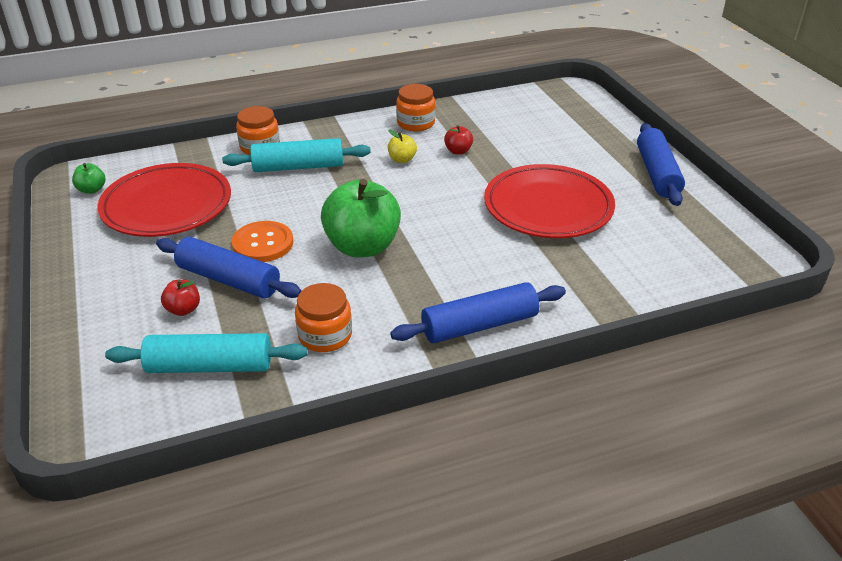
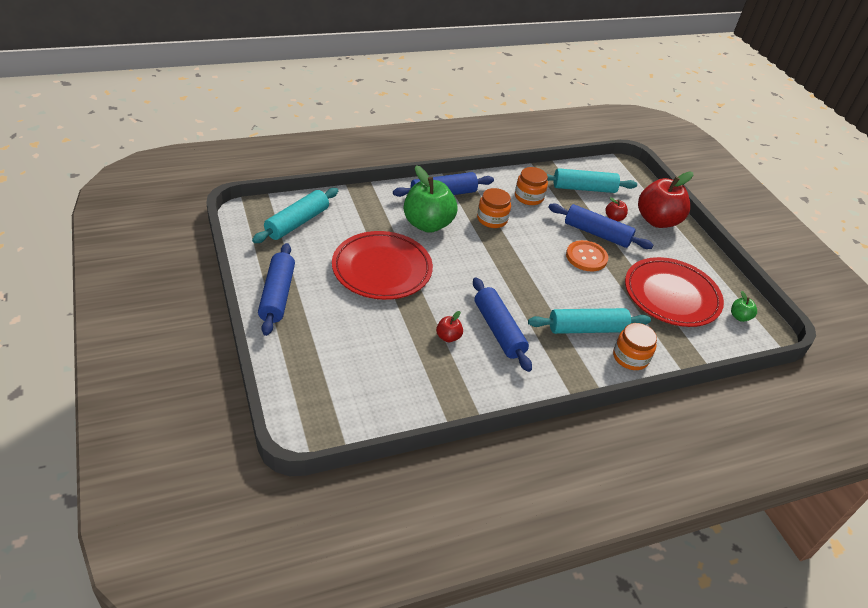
camera: 175 degrees right, 5 degrees up
(105, 312) = (657, 220): none -> red apple
(362, 246) = (518, 249): green apple -> green apple (428, 224)
(402, 160) = (498, 330): yellow apple -> blue rolling pin
(415, 123) = (489, 382): orange jar -> orange jar (492, 219)
(687, 255) = (297, 223): none -> turquoise rolling pin

